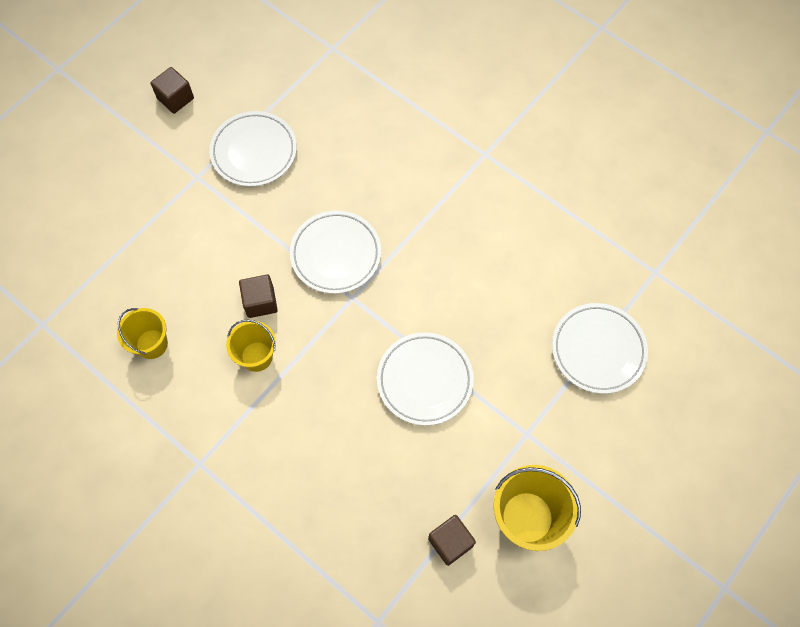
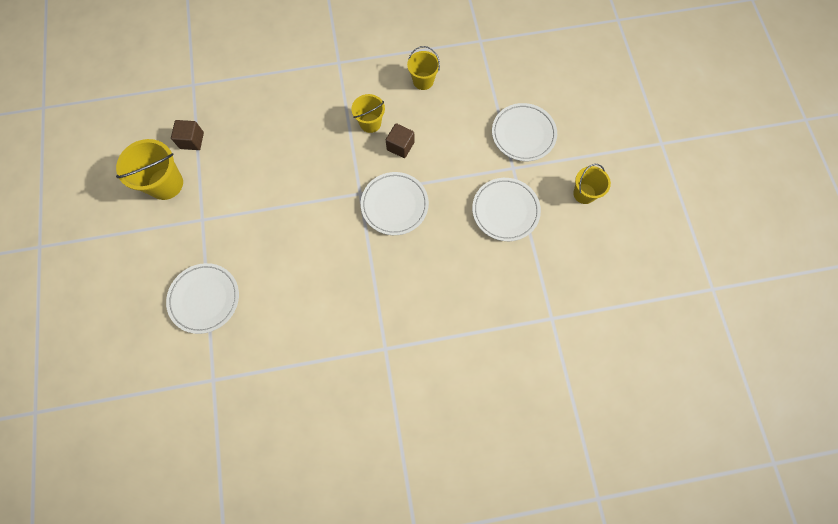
camera: 130 degrees right, 5 degrees up
(175, 98) = (584, 193): brown cube -> yellow bucket
(425, 380) = (279, 193): white plate -> white plate (523, 134)

